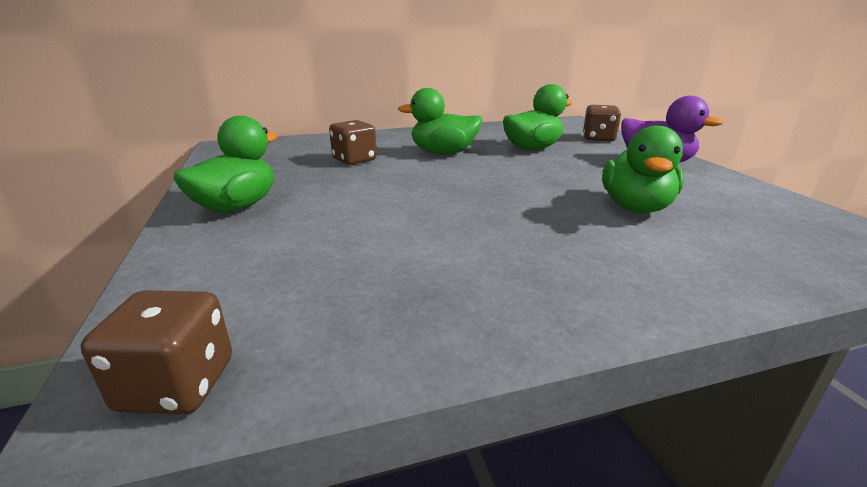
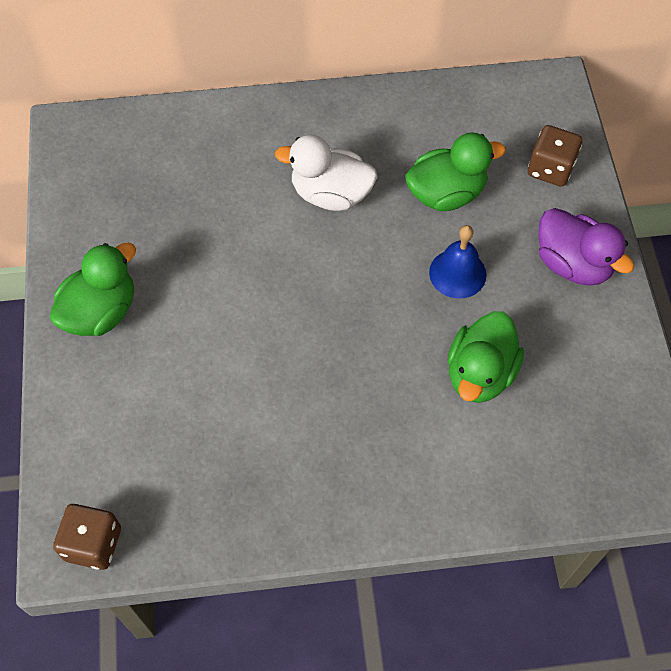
camera: 10 degrees right, 35 degrees up
(354, 160) = (221, 202): brown dice -> none
(443, 153) = (330, 194): green duck -> white duck
(568, 171) = (457, 273): none -> blue bell

